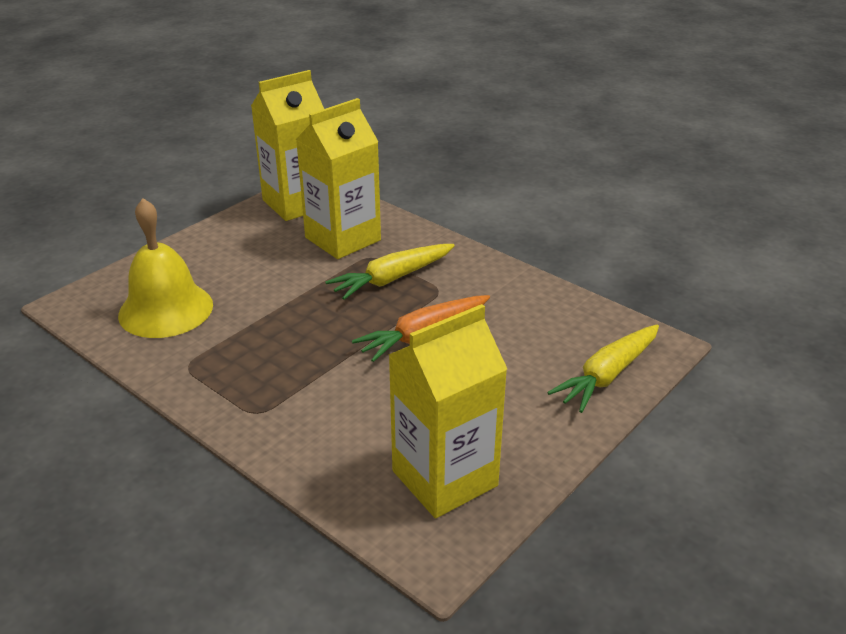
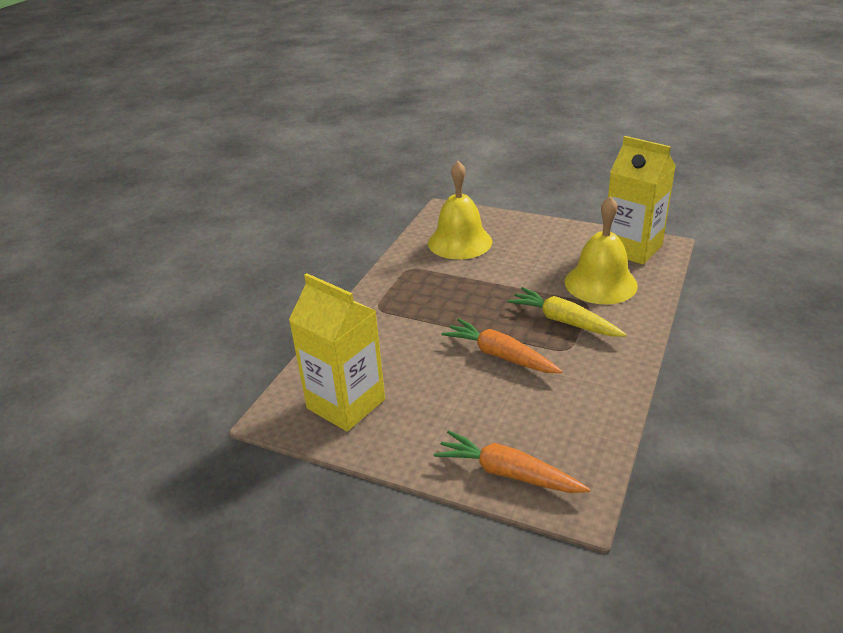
camera: 75 degrees right, 0 degrees up
(343, 239) = (600, 283): yellow carton -> yellow bell
(607, 375) = (508, 473): yellow carrot -> orange carrot

